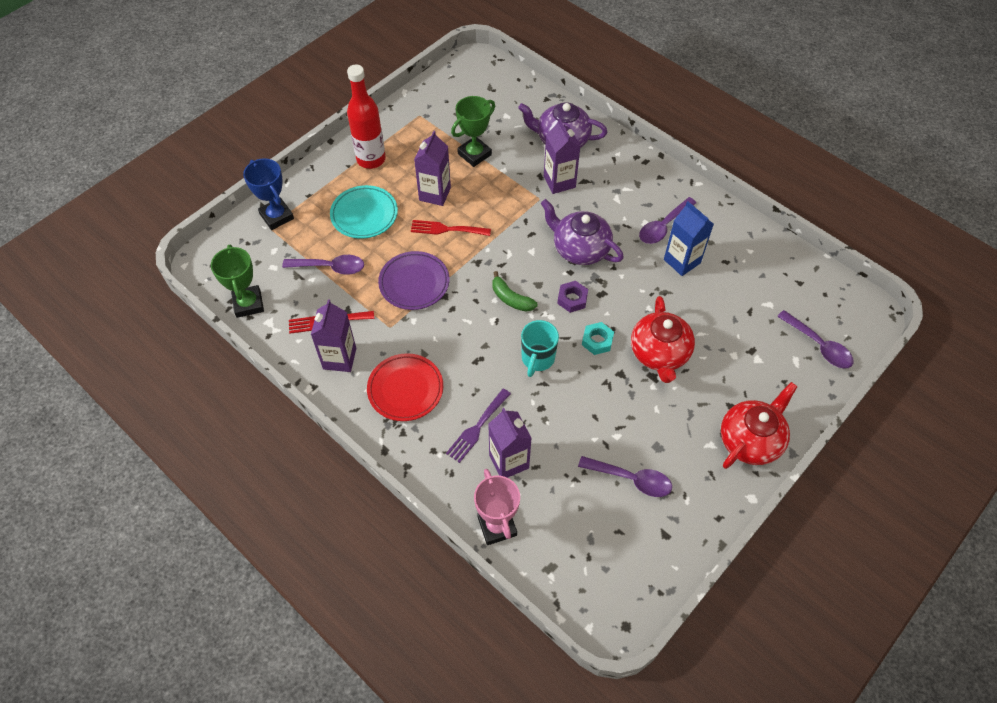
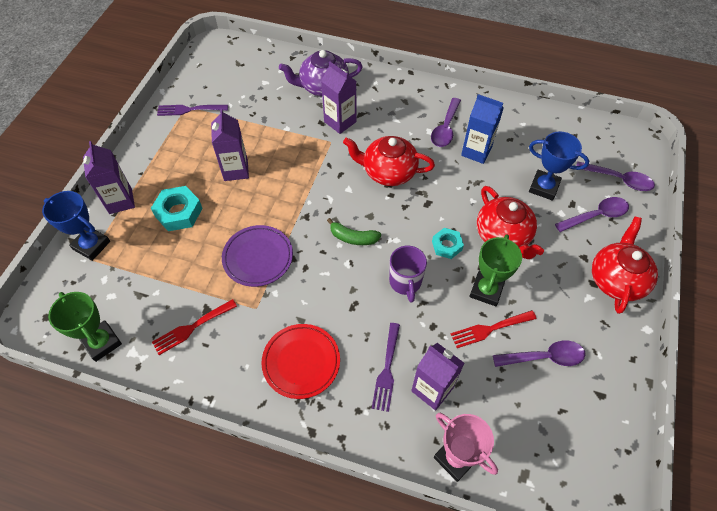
camera: 25 degrees left, 0 degrees up
(330, 267) = (169, 274): purple spoon -> purple spoon (596, 215)
(339, 358) = (222, 359): purple carton -> purple carton (120, 201)
(364, 215) = (178, 212): turquoise plate -> turquoise nut
(371, 159) = (160, 160): red bottle -> none
(420, 119) = (189, 110): none -> purple fork
(446, 229) = (263, 197): red fork -> red fork (489, 329)
(474, 154) = (254, 123): green trophy -> green trophy (486, 290)
(537, 359) = (405, 282): turquoise mug -> purple mug
(572, 299) = (406, 217): purple nut -> none
(580, 249) = (388, 172): purple teapot -> red teapot
(731, 323) = (544, 187): none -> blue trophy

